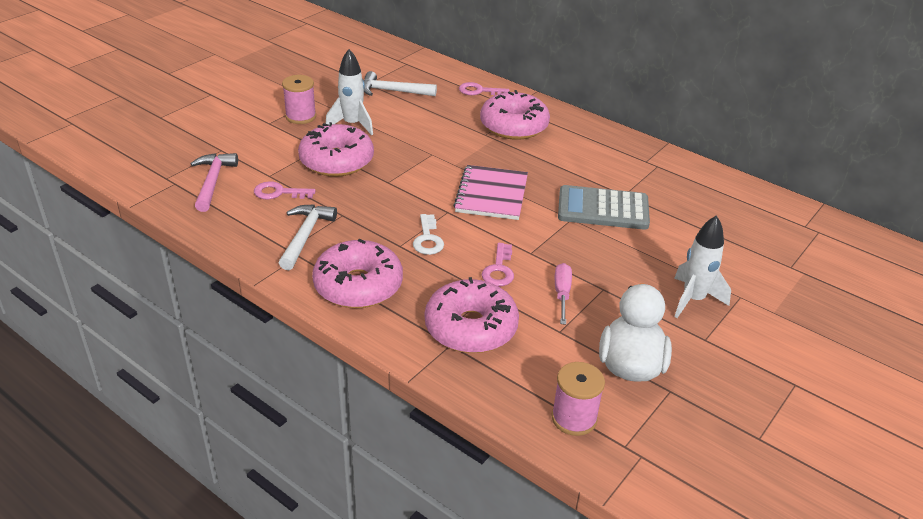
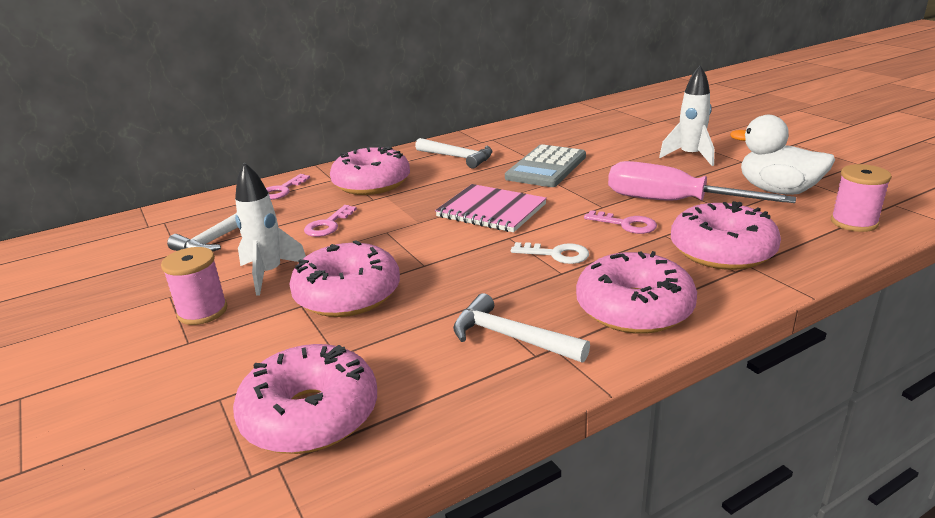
camera: 65 degrees left, 10 degrees down
(213, 182) = (310, 415): pink hammer -> pink donut
(279, 193) = (390, 350): pink key -> pink key (328, 225)
(562, 294) = (672, 202): pink screwdriver -> pink screwdriver, size x2.04
(596, 156) = (457, 157): none -> white hammer

